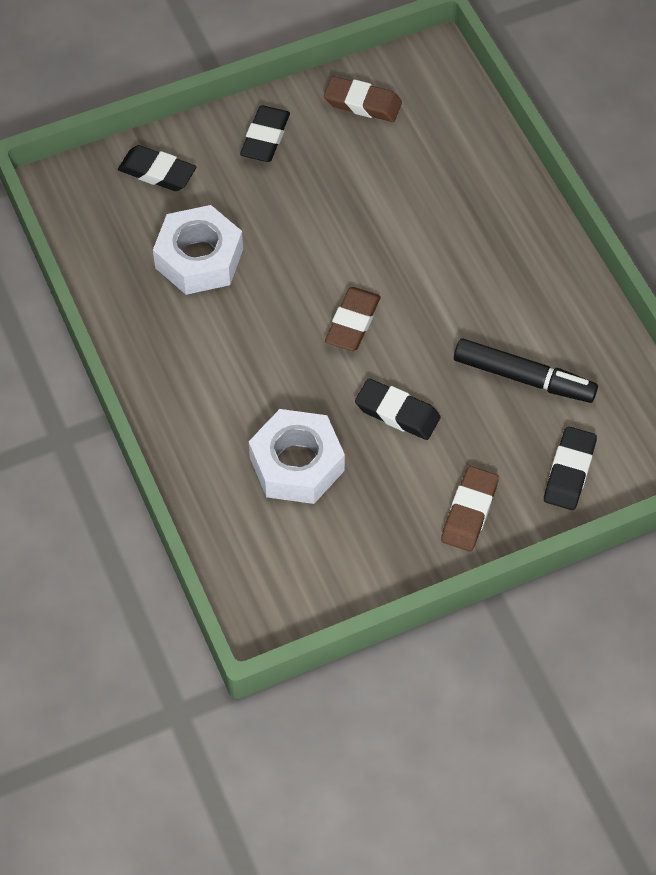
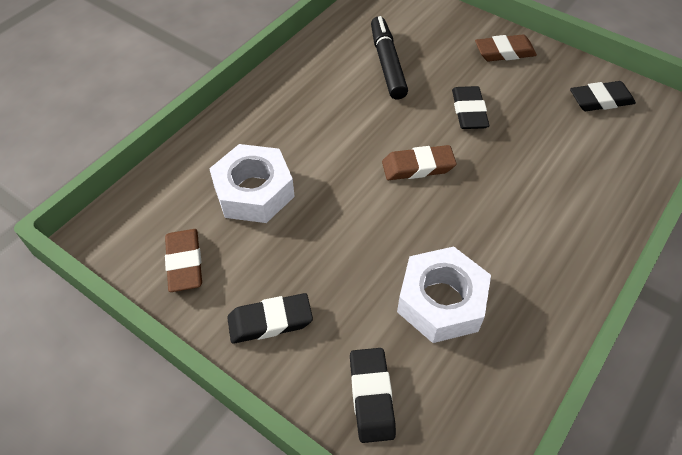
camera: 120 degrees left, 5 degrees down
(296, 464) = (557, 145): white nut -> white nut (254, 191)
(569, 471) = (436, 23): black eraser -> black eraser (600, 100)

